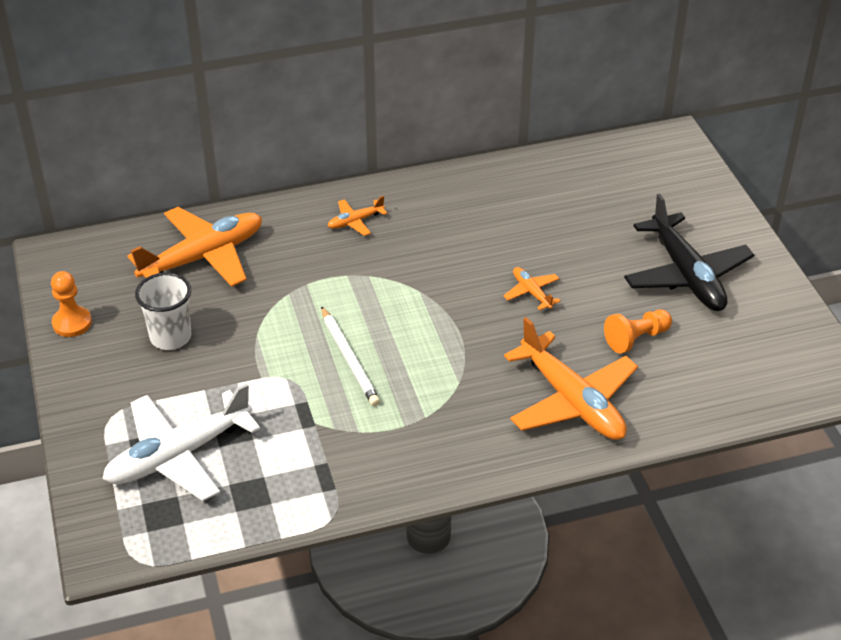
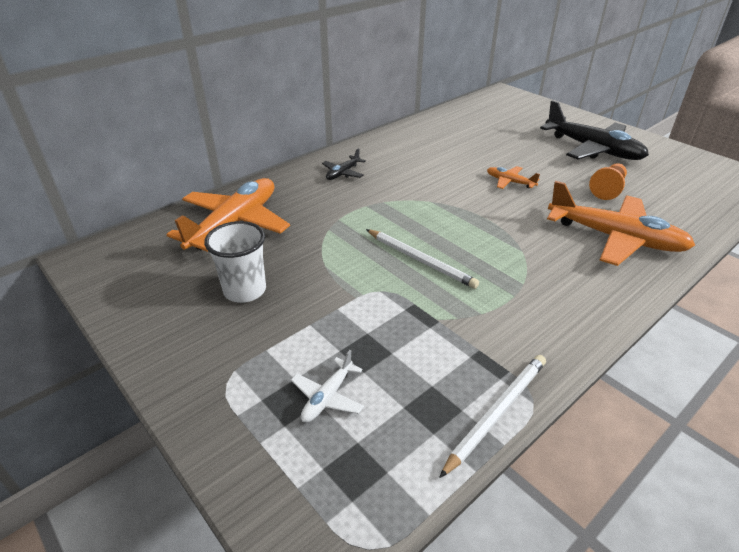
camera: 25 degrees left, 5 degrees down
(72, 323) = (133, 308): orange pawn -> none
(178, 455) = (327, 397): white plane -> white plane, size x0.45
(296, 515) = (497, 412): none -> white pencil
(355, 221) = (343, 173): orange plane -> black plane

